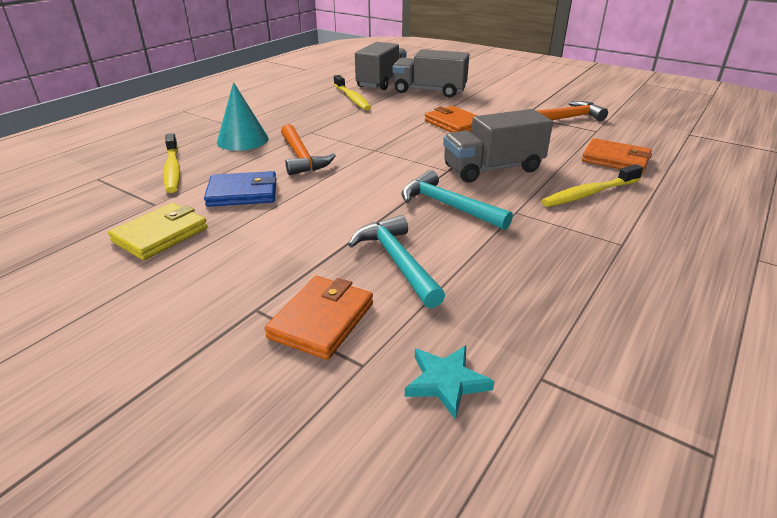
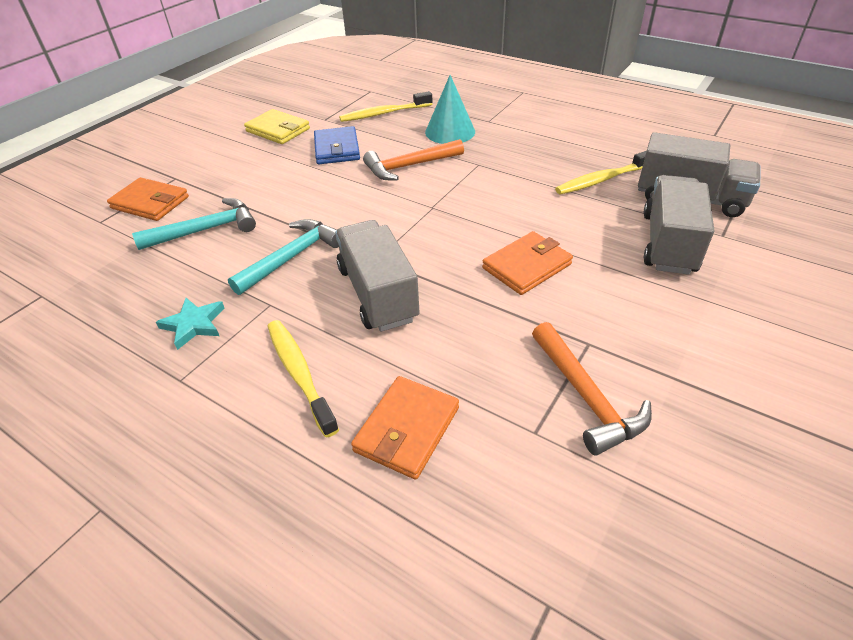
camera: 90 degrees right, 10 degrees up
(446, 382) = (64, 253): turquoise star -> turquoise star (194, 324)

